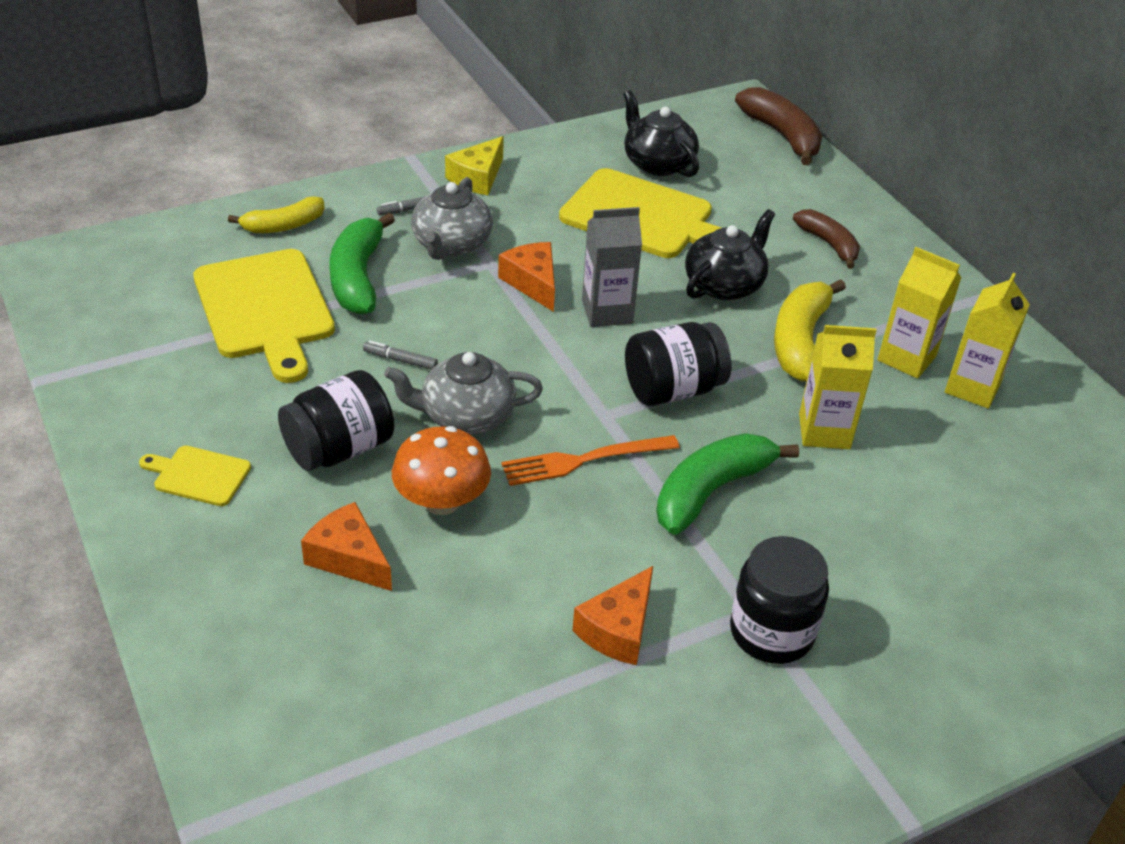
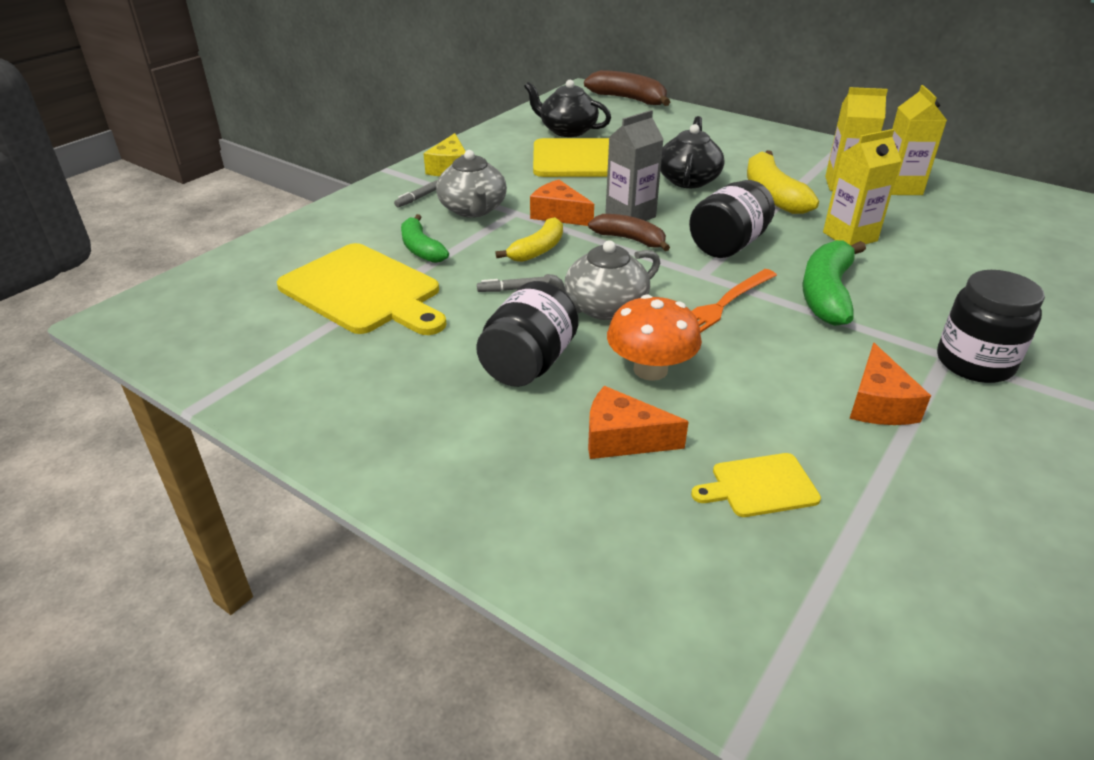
camera: 25 degrees left, 5 degrees down
(198, 475) = (424, 428): yellow cutting board -> yellow cutting board (760, 486)
(283, 226) = (324, 234): yellow banana -> yellow banana (537, 250)
(358, 277) = (421, 249): green banana -> green banana, size x0.65
(829, 244) = (725, 143): brown banana -> brown banana (630, 239)

